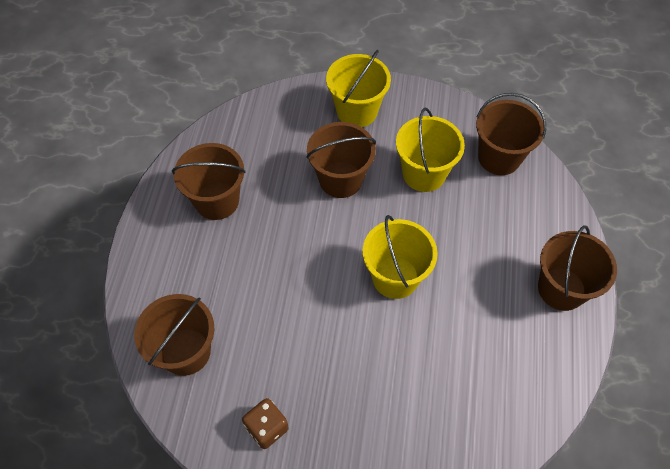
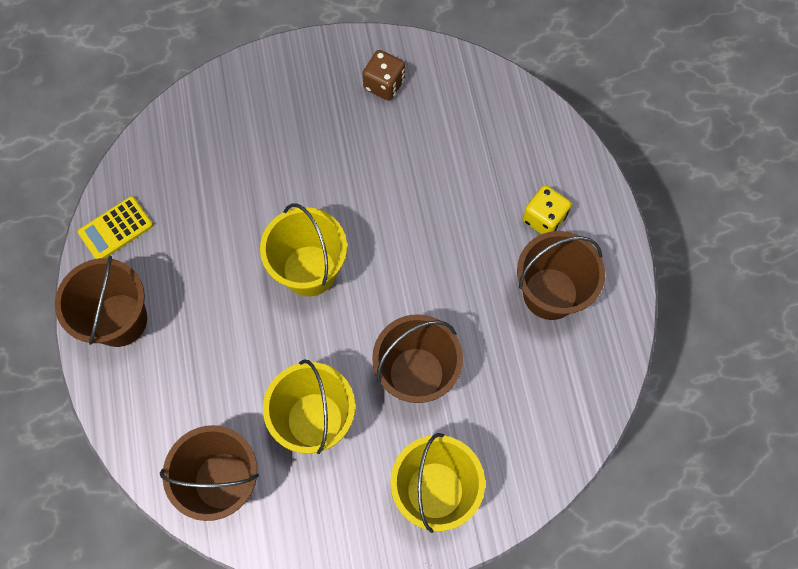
camera: 160 degrees right, 10 degrees up
(186, 351) = (494, 123): brown bucket -> none
(190, 255) = (543, 218): none -> yellow dice
(556, 368) = (116, 229): none -> yellow calculator

